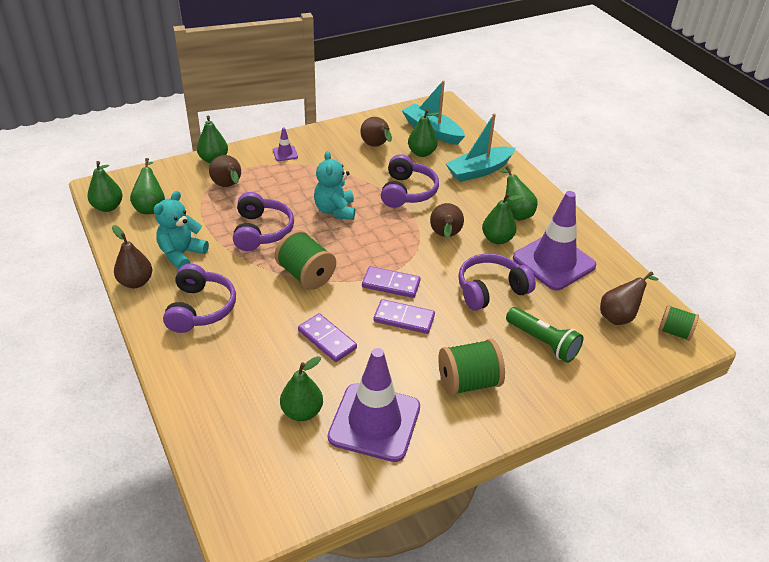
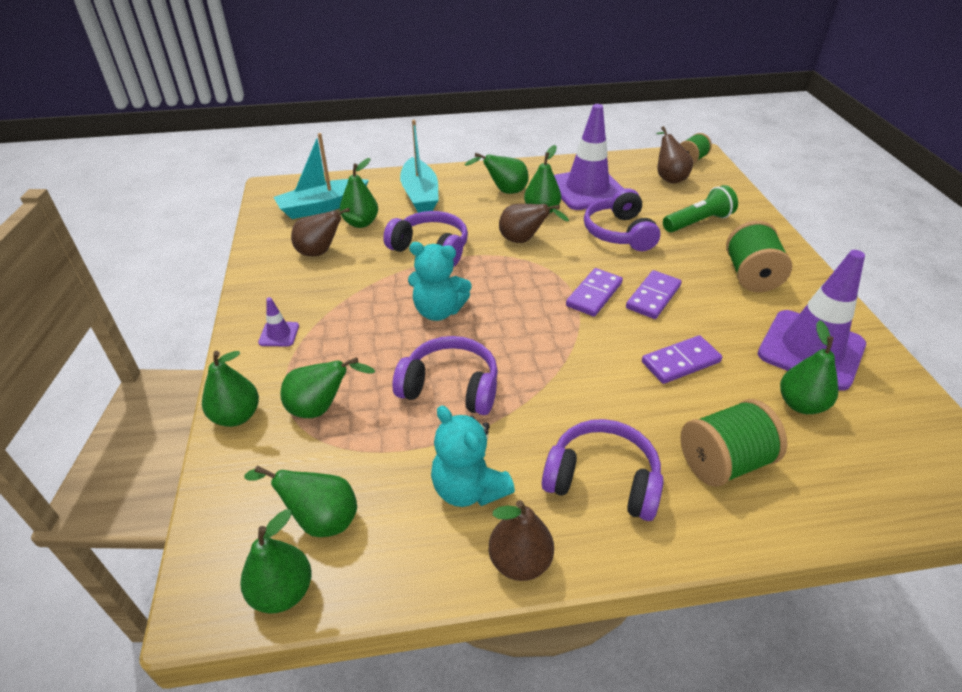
camera: 70 degrees left, 0 degrees up
(228, 186) = (321, 408): brown pear -> green pear
(306, 275) = (558, 359): green spool -> green spool (723, 462)

